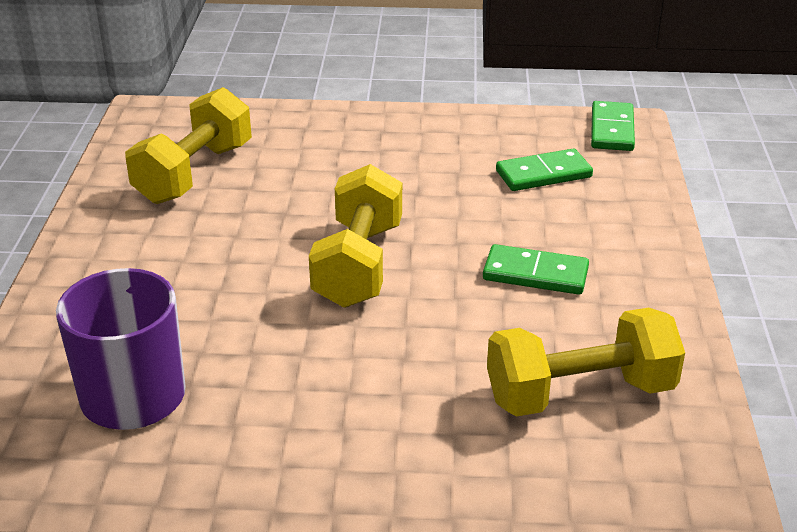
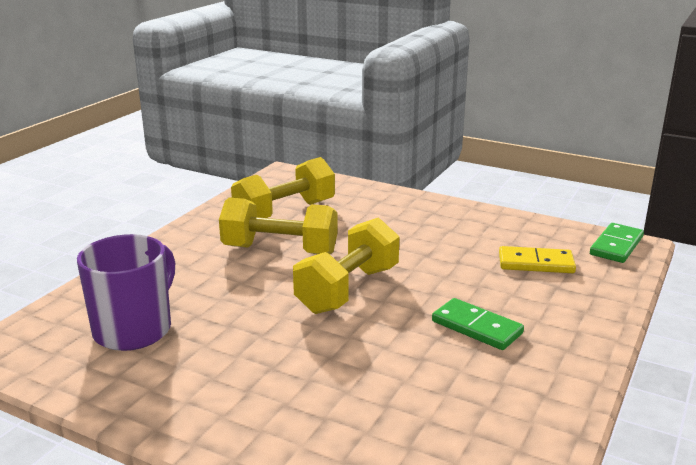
camera: 25 degrees right, 10 degrees down
(543, 174) = (536, 263): green domino -> yellow domino
(580, 393) = (447, 419): yellow dumbbell -> yellow dumbbell (280, 250)

